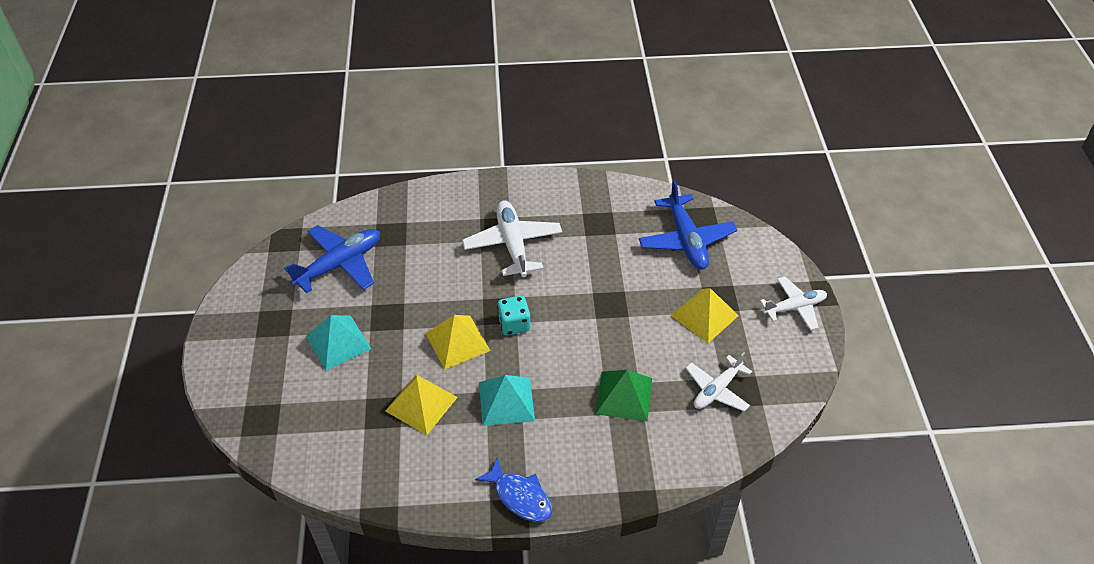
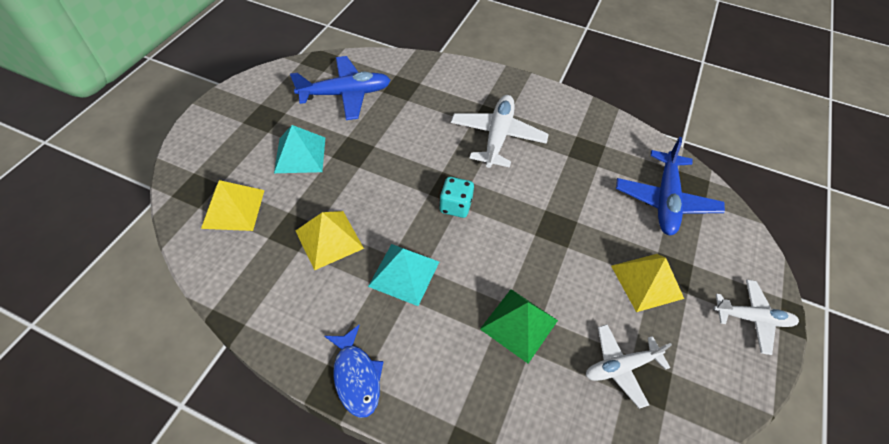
camera: 25 degrees right, 5 degrees up
(457, 341) = (396, 199): yellow pyramid -> yellow pyramid (233, 208)

